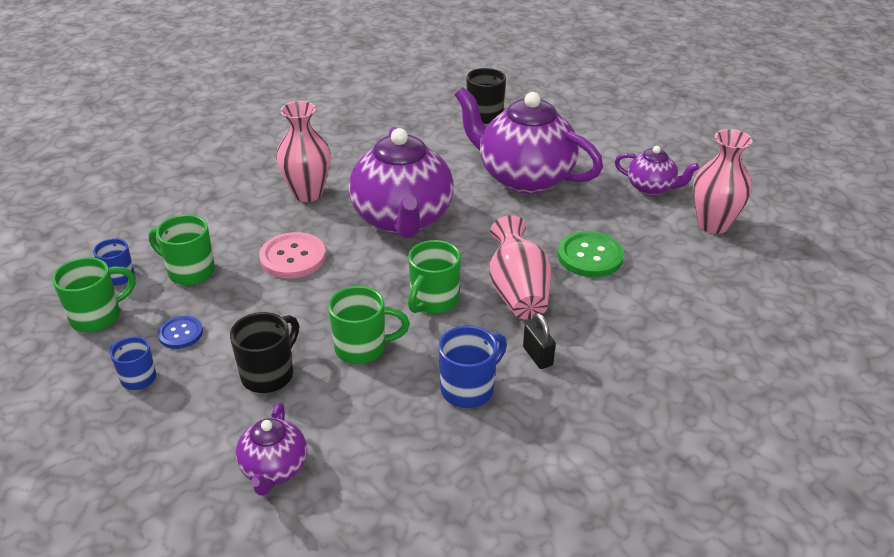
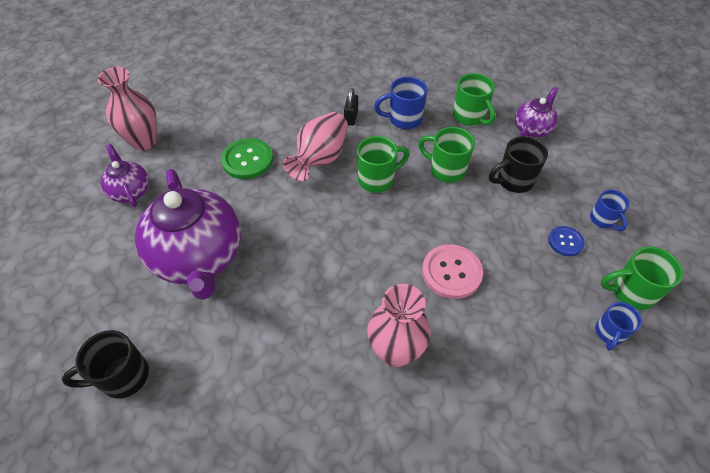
camera: 145 degrees left, 15 degrees up
(189, 271) = (544, 303): green mug -> green mug (469, 117)
(402, 219) = (337, 266): purple teapot -> none

